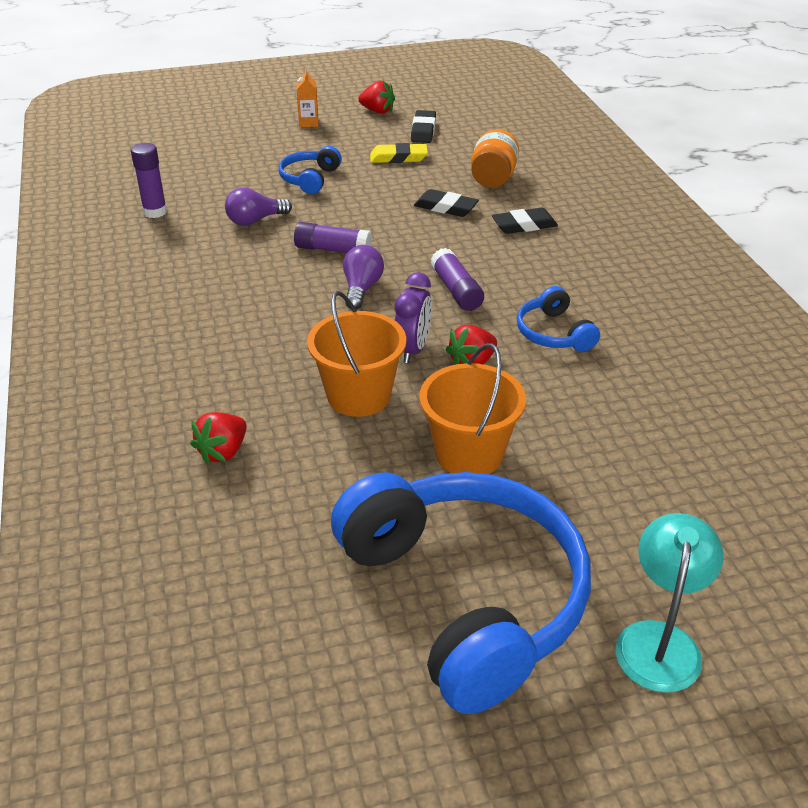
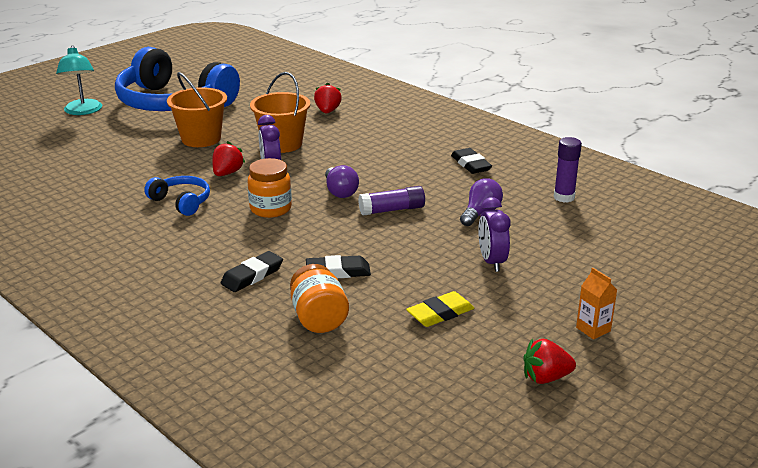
camera: 150 degrees right, 10 degrees down
(310, 179) = (491, 262): blue headphones -> purple clock
(423, 130) = (456, 363): black eraser -> black eraser (470, 164)
(456, 290) = (270, 209): purple glue stick -> orange jar

